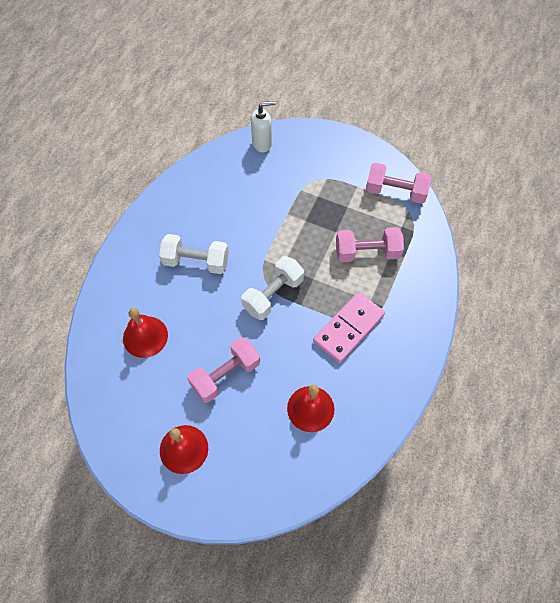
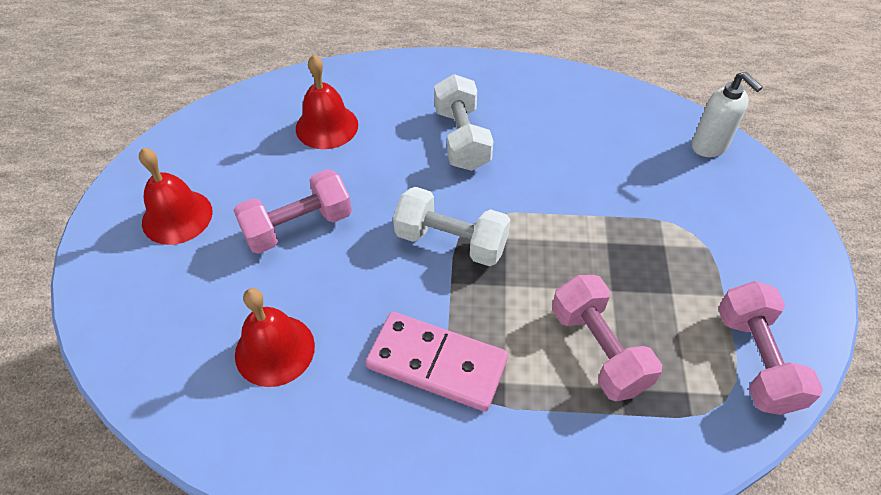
camera: 70 degrees right, 10 degrees down
(225, 375) = (298, 226): pink dumbbell -> pink dumbbell turned 60 degrees counterclockwise

